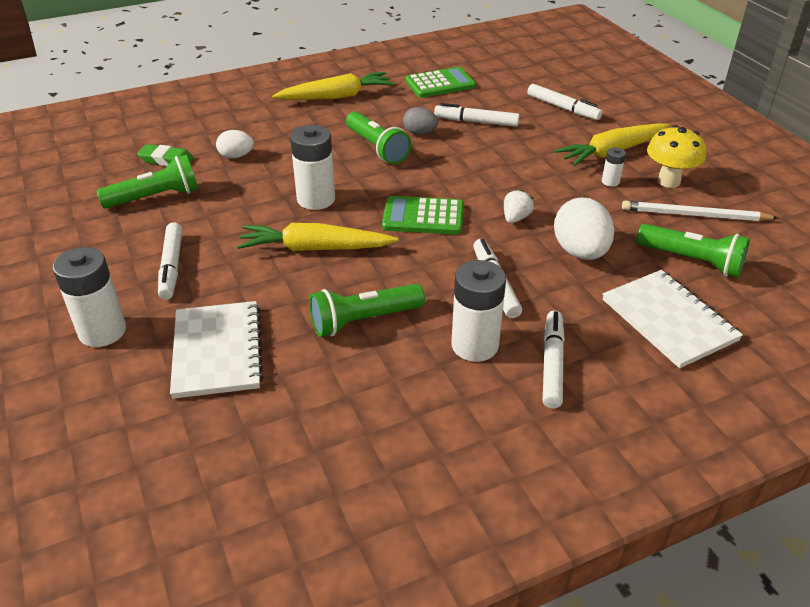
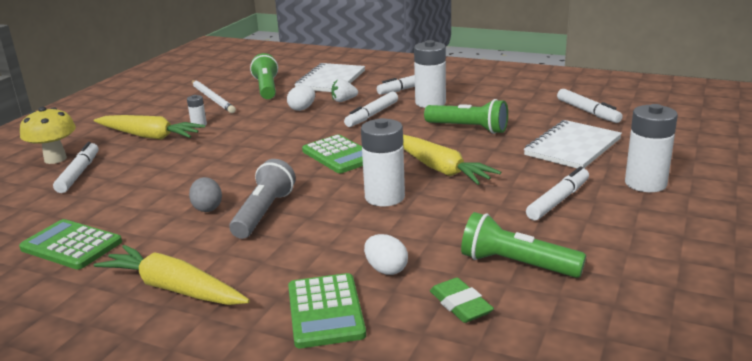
camera: 130 degrees left, 15 degrees down
(238, 124) = (325, 311): none -> green calculator
(377, 148) = (264, 213): green flashlight -> grey flashlight
(476, 122) = (152, 194): white marker -> white marker (587, 111)
(515, 218) = (292, 132): white strawberry -> white strawberry (344, 100)
(580, 252) = (302, 109): white egg -> white egg, size x0.58
(668, 181) = (174, 113): yellow mushroom -> yellow mushroom (55, 159)

